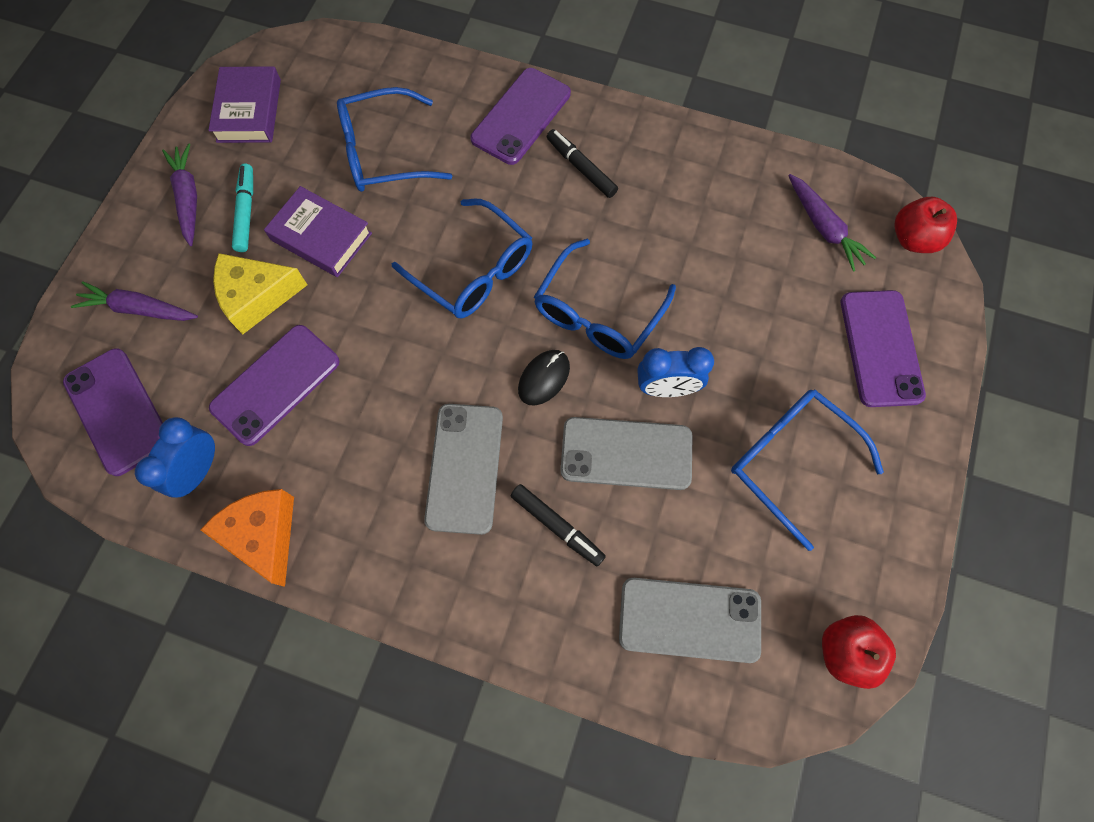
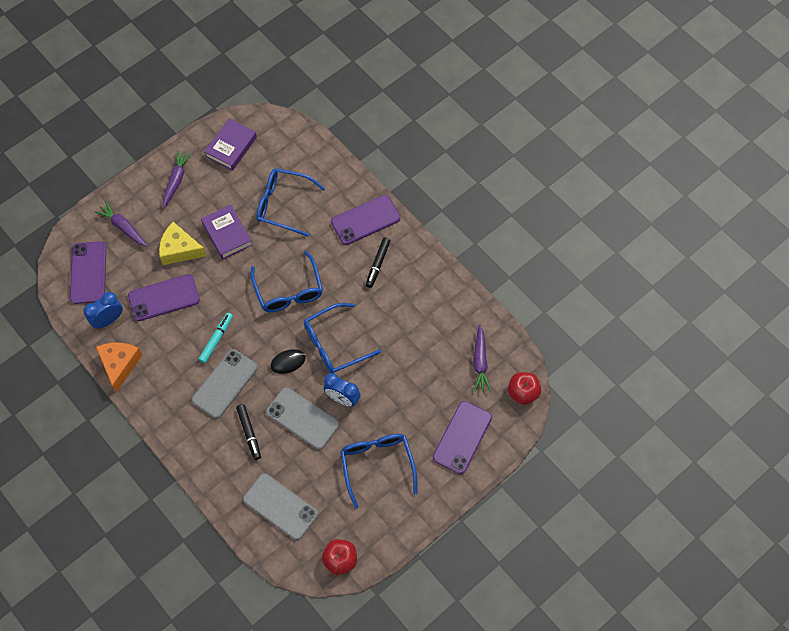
camera: 30 degrees right, 5 degrees down
(246, 212) = (199, 202): turquoise marker -> turquoise marker (216, 339)
(581, 168) = (377, 264): black marker -> black marker turned 150 degrees counterclockwise

